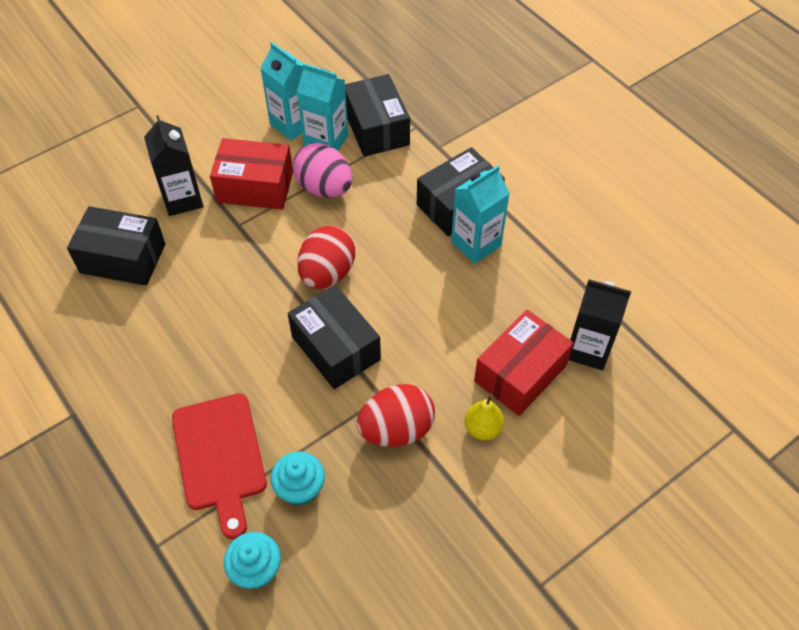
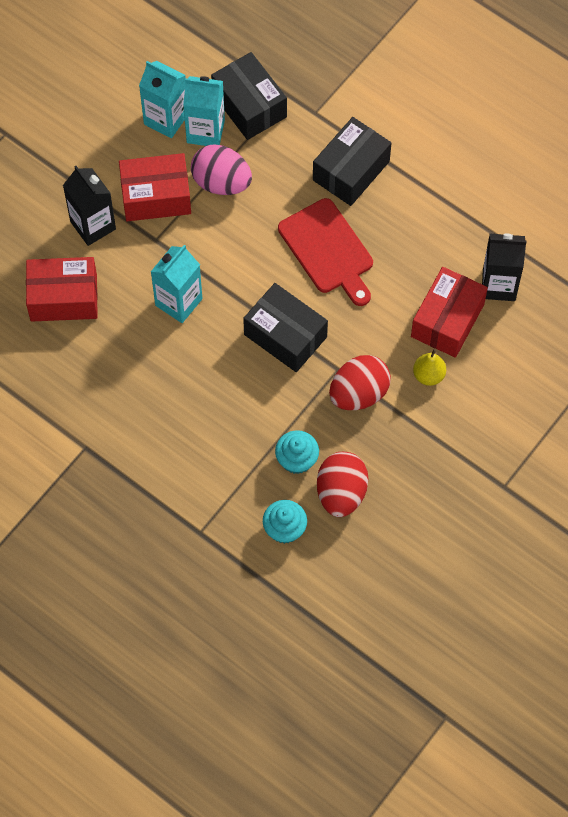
camera: 15 degrees left, 10 degrees up
(123, 258) = (63, 298): black box -> red box
(220, 456) = (222, 451): red cutting board -> red cutting board (328, 250)
(327, 273) = (254, 268): red egg -> red egg (341, 493)
(476, 244) = (377, 207): turquoise carton -> turquoise carton (178, 302)

